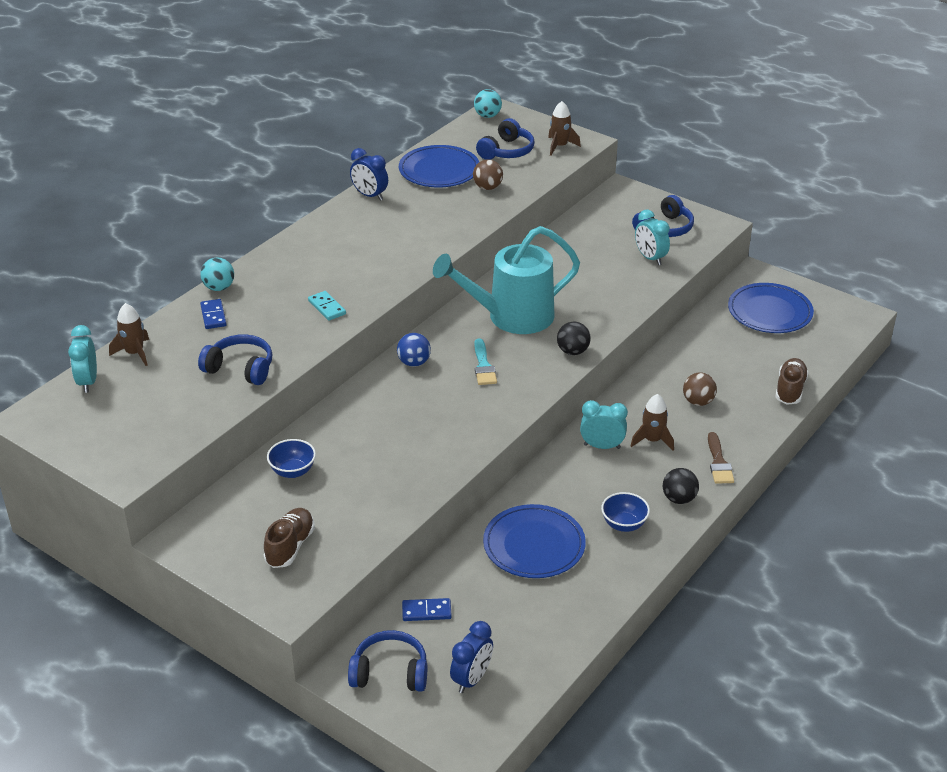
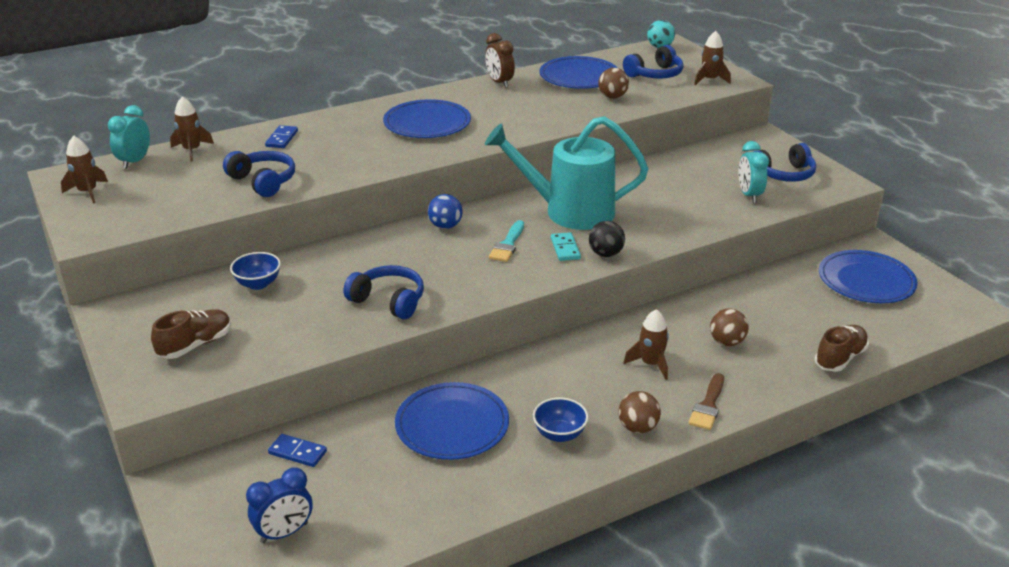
camera: 25 degrees right, 5 degrees down
(75, 429) = (88, 192): none -> brown rocket
(219, 288) = (307, 120): turquoise ball -> none
(327, 307) = (382, 154): turquoise domino -> turquoise domino (565, 248)
(340, 261) = (427, 123): none -> blue plate
(369, 196) = (499, 83): blue clock -> brown clock
(390, 672) = (214, 497): blue headphones -> blue headphones (388, 301)
(602, 446) = (593, 355): turquoise clock -> none
(679, 499) = (637, 428): black ball -> brown ball

